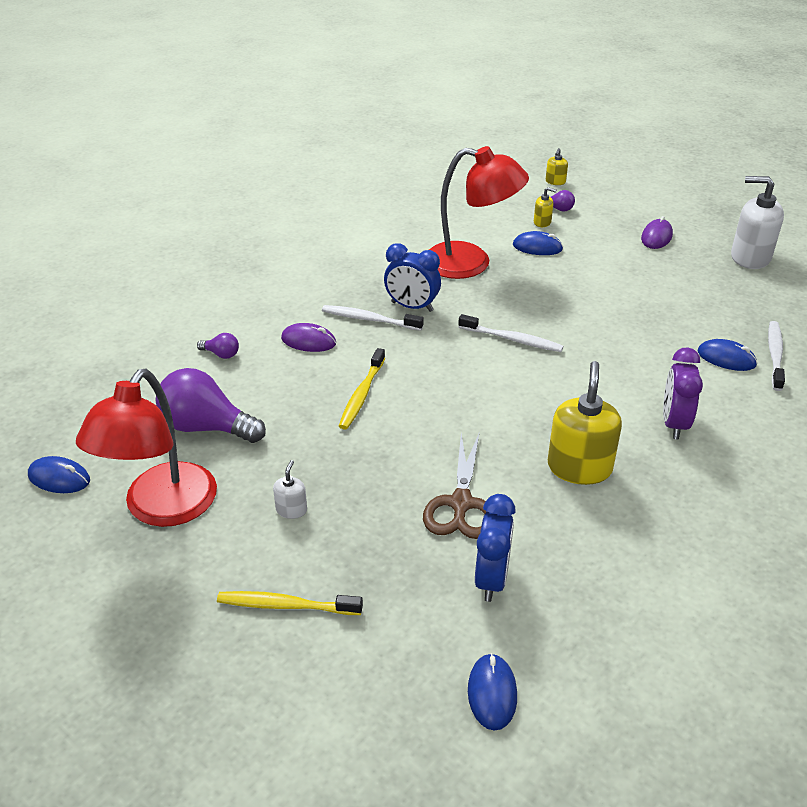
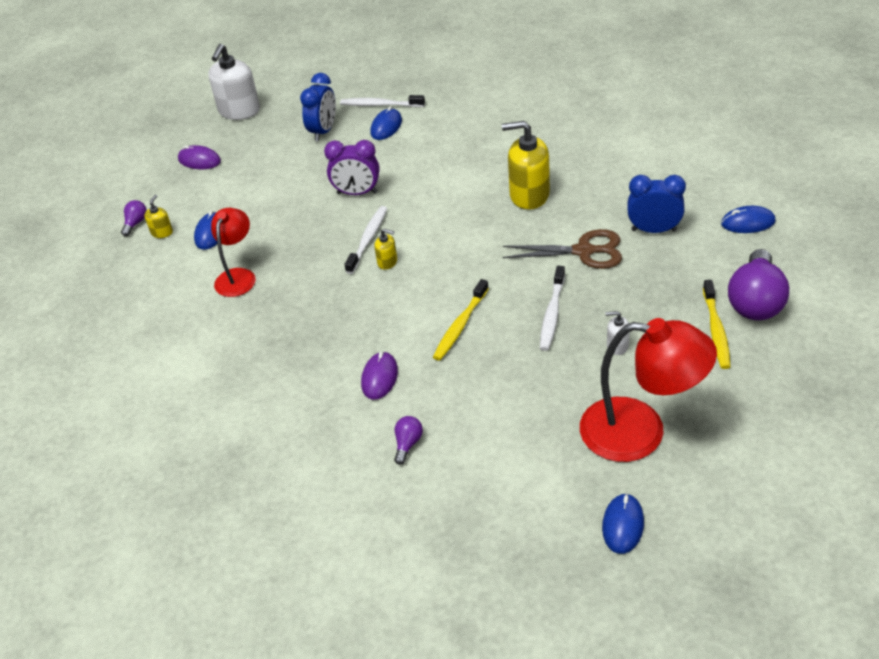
camera: 90 degrees left, 5 degrees up
(206, 427) = (525, 427): purple light bulb -> purple light bulb (755, 301)
(362, 395) = (460, 325): yellow toothbrush -> yellow toothbrush turned 105 degrees clockwise
(369, 319) = (340, 337): white toothbrush -> white toothbrush (552, 314)
(412, 307) = (316, 310): blue clock -> blue clock (323, 131)
(471, 263) = (238, 276): red lamp -> red lamp, size x0.60
(555, 182) = (76, 228): yellow soap dispenser -> yellow soap dispenser (387, 262)
(674, 423) = (470, 152): purple clock -> purple clock (357, 193)

